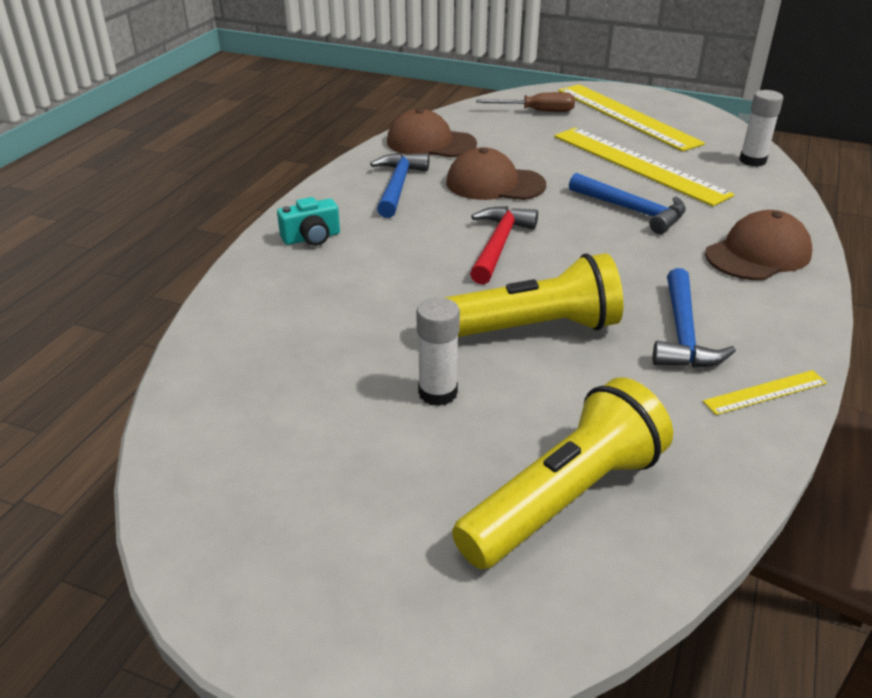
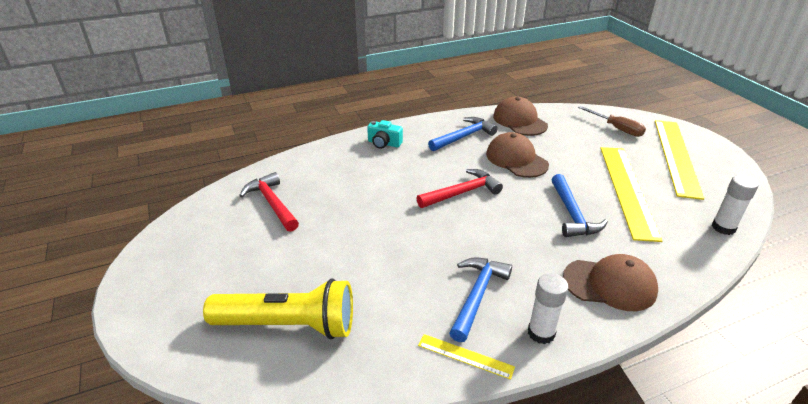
camera: 45 degrees right, 0 degrees up
(285, 387) = (272, 203): none -> red hammer
(438, 393) = (318, 244): white glue stick -> white glue stick (541, 333)
(528, 329) = (403, 242): yellow flashlight -> none
(682, 333) = (477, 296): blue hammer -> blue hammer turned 150 degrees clockwise

